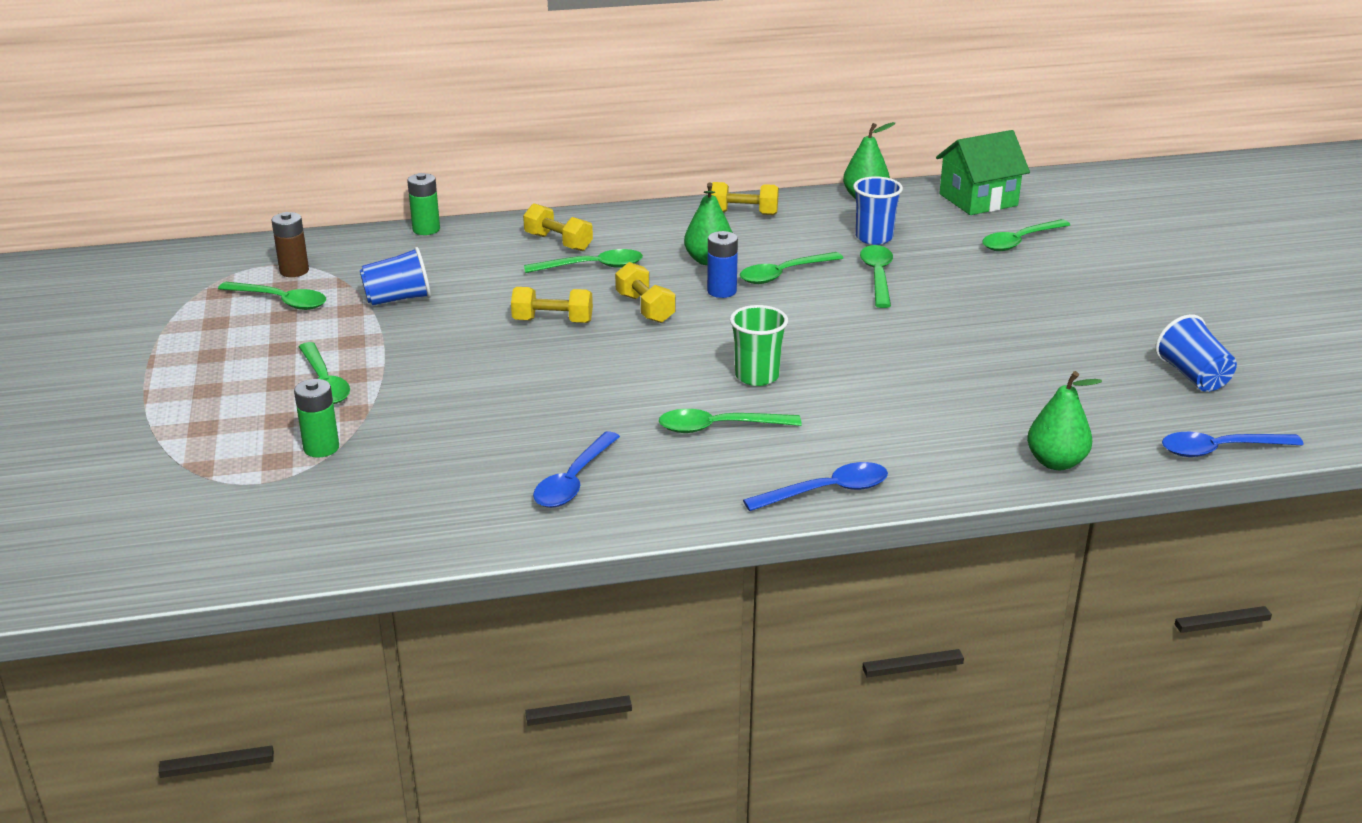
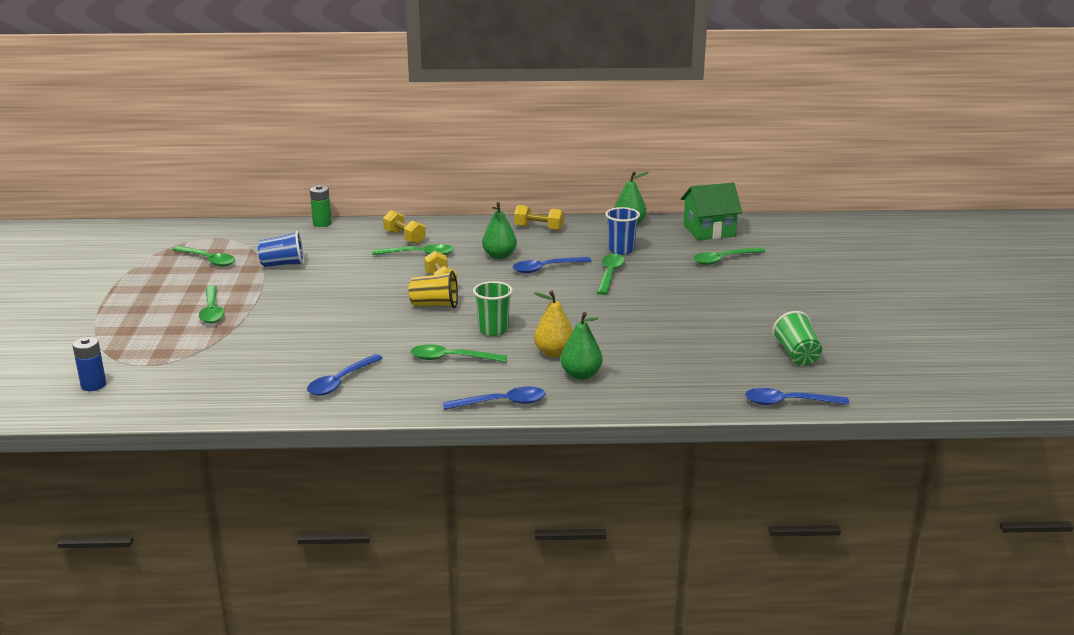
camera: 10 degrees right, 5 degrees down
(294, 271) = (225, 243): brown battery -> none
(321, 448) = (192, 348): green battery -> none
(553, 321) = (376, 285): yellow dumbbell -> none
(653, 345) = (434, 305): none -> yellow cup
(721, 291) = (498, 276): blue battery -> blue battery (93, 385)
(784, 274) = (546, 268): green spoon -> blue spoon
(861, 404) = (554, 353): none -> yellow pear
(1056, 462) = (667, 400): green pear -> green pear (581, 375)
(1192, 376) = (796, 355): blue cup -> green cup

